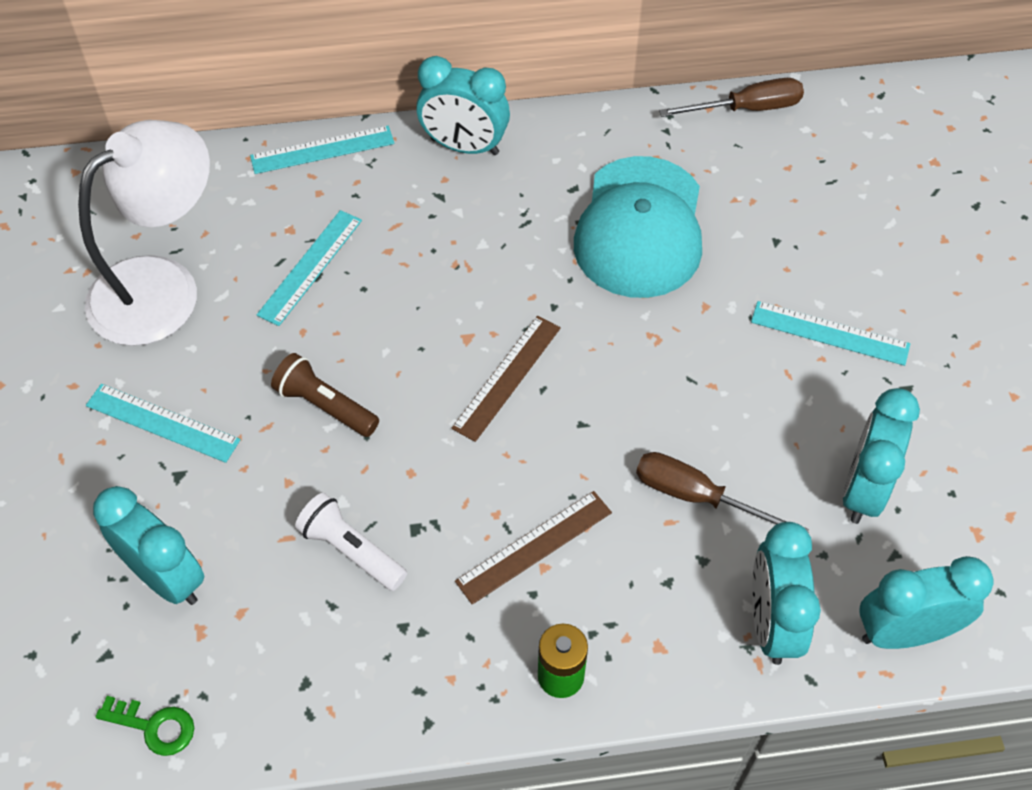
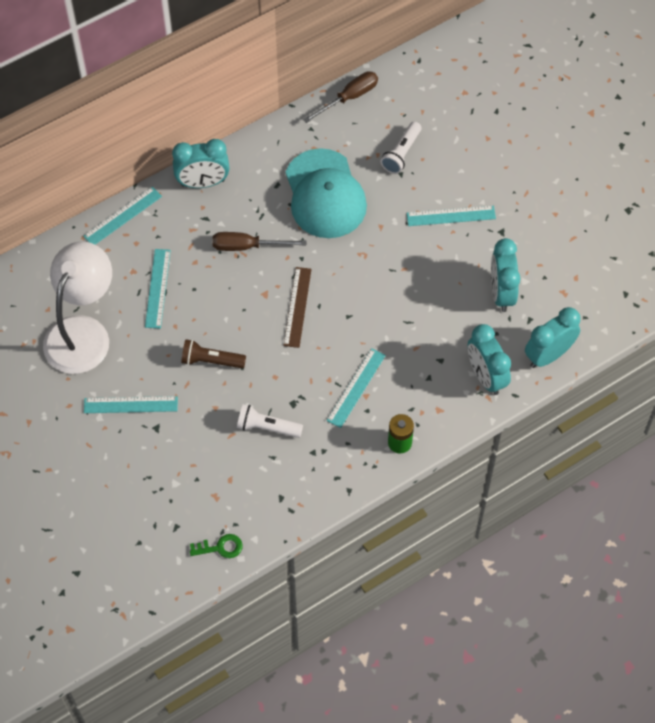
camera: 25 degrees left, 5 degrees up
(166, 577) = (182, 479): turquoise clock -> none
(534, 546) = (356, 387): brown ruler -> turquoise ruler
(698, 497) = (424, 330): brown screwdriver -> brown screwdriver (247, 246)
(791, 212) = (401, 153): none -> white flashlight

